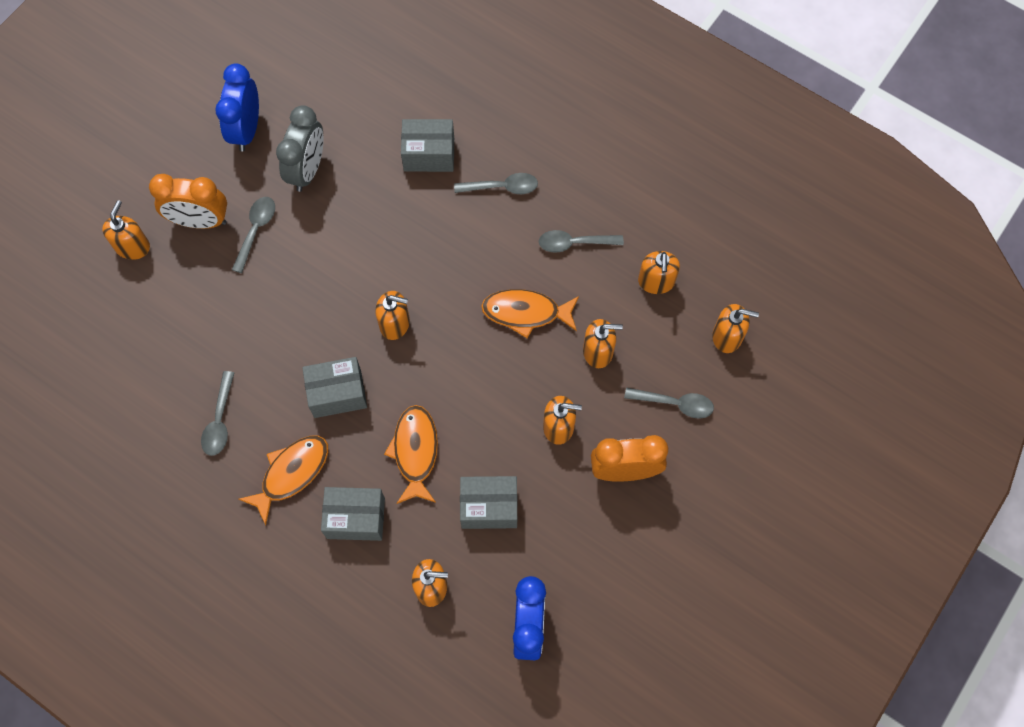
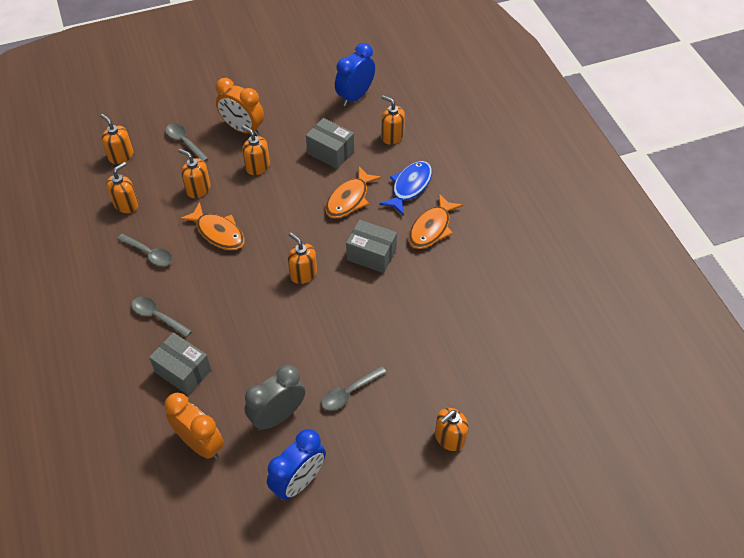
camera: 145 degrees left, 15 degrees down
(200, 221) = (386, 426): orange clock -> orange clock (200, 443)
(220, 420) = (457, 281): grey spoon -> none
(291, 473) = (431, 228): orange fish -> orange fish turned 45 degrees counterclockwise
(356, 518) = (409, 187): grey box -> blue fish

